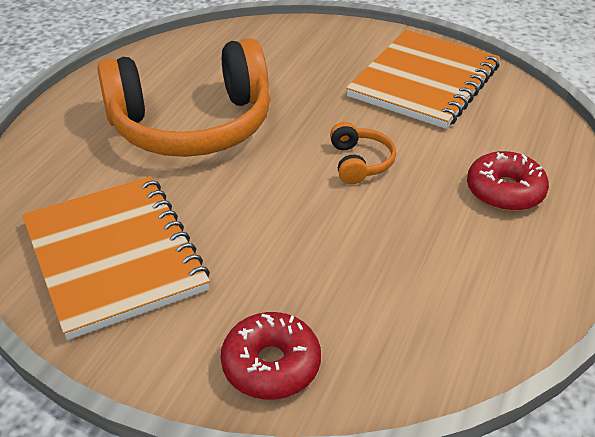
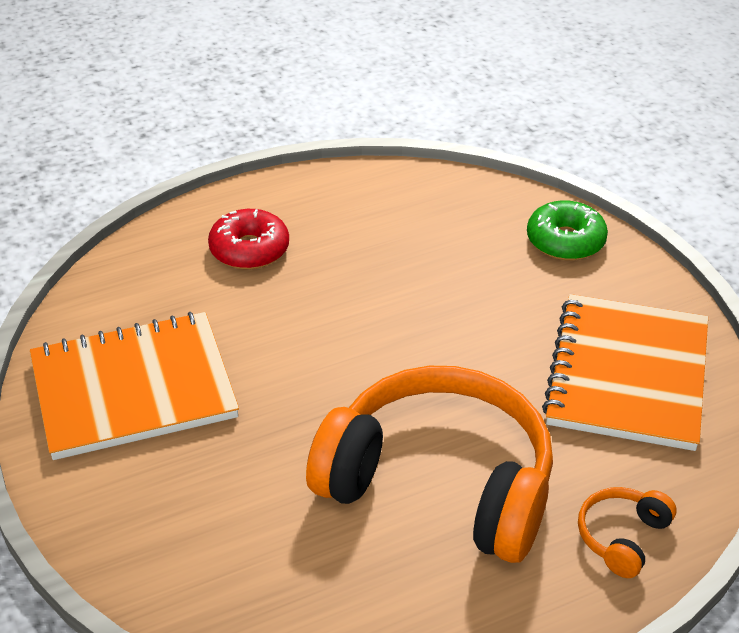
camera: 140 degrees left, 0 degrees up
(271, 365) = (565, 241): red donut -> green donut
(360, 162) = (326, 339): orange headphones -> orange headphones (622, 537)

